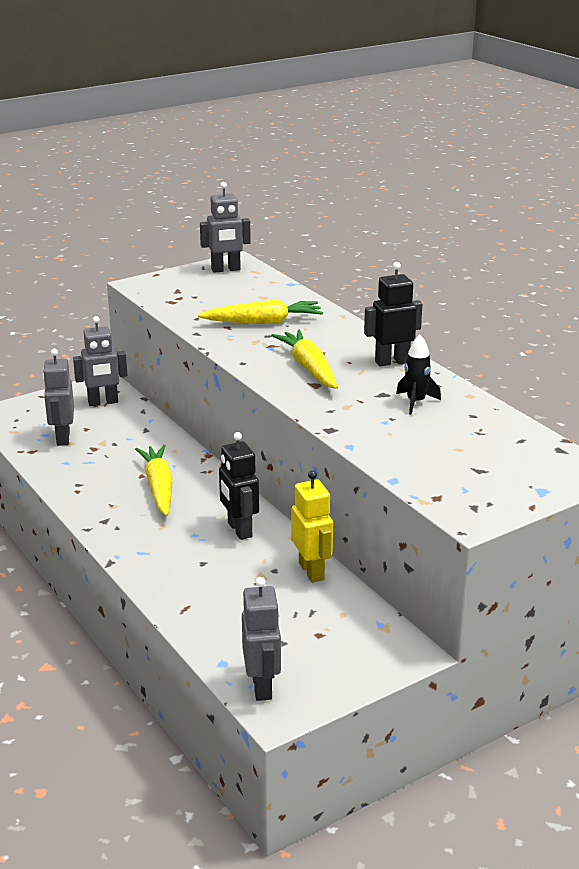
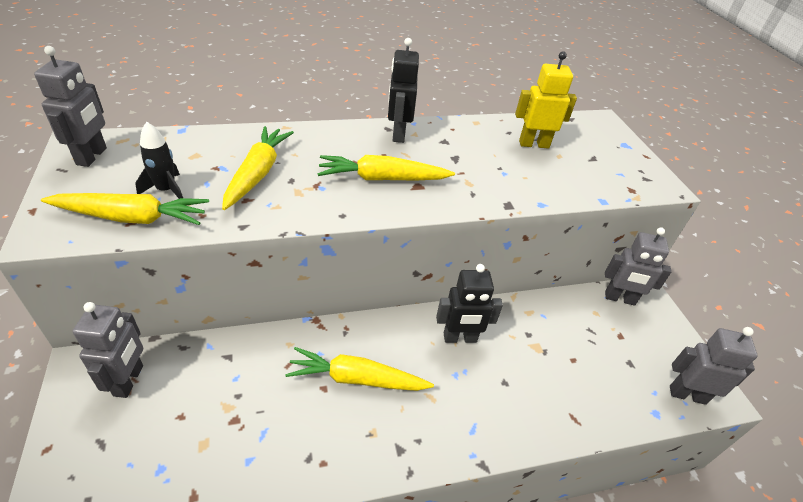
camera: 75 degrees left, 15 degrees up
(62, 438) = (185, 449): grey robot -> grey robot (619, 298)
(173, 300) = (132, 218): none -> yellow carrot
(312, 571) = (536, 311): yellow robot -> yellow robot (533, 144)
(416, 402) = (477, 148): black rocket -> black rocket (166, 190)

